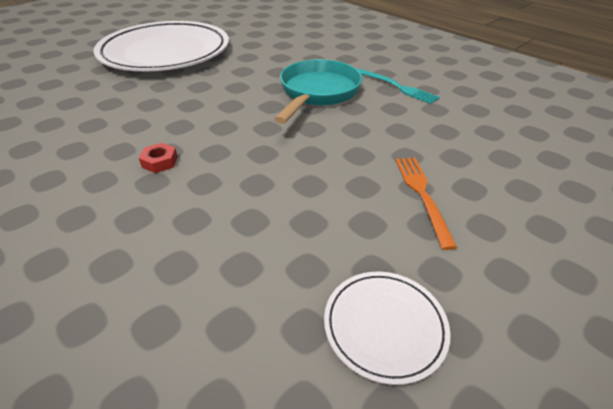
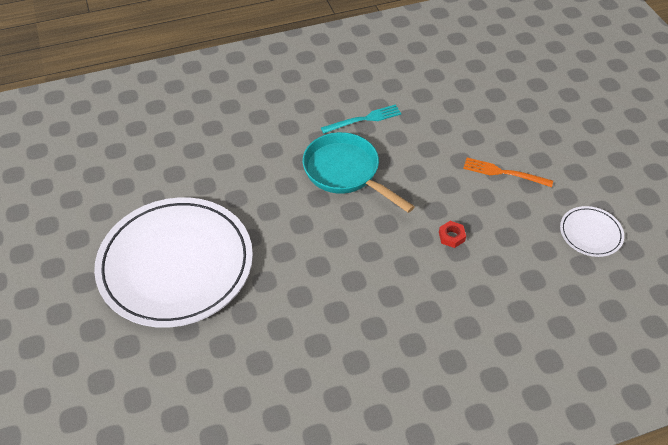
camera: 65 degrees left, 10 degrees up
(160, 162) = (404, 302): red nut -> red nut (451, 236)

